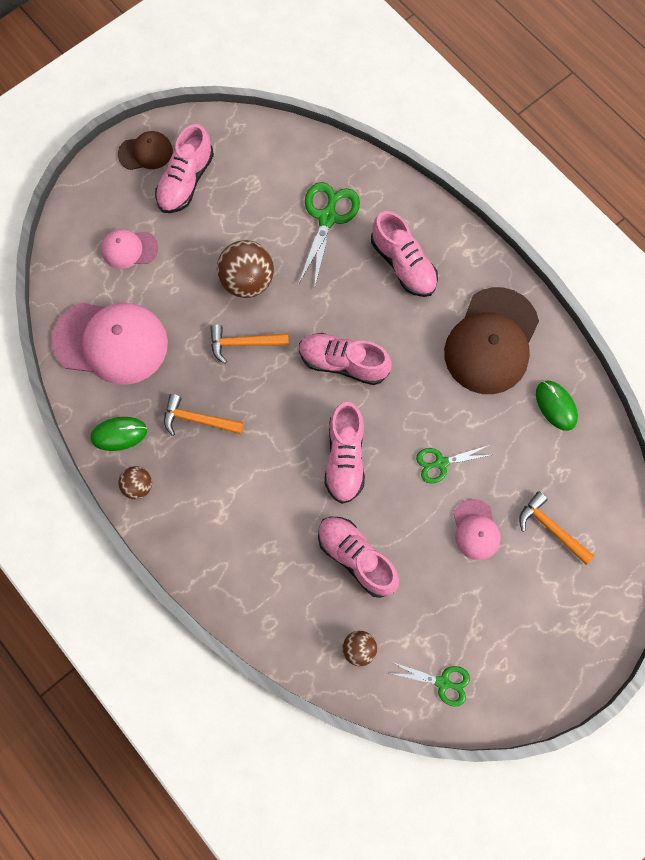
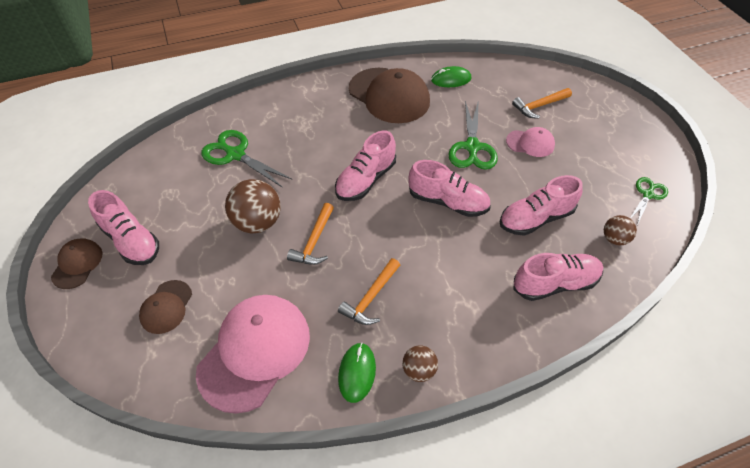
camera: 70 degrees left, 20 degrees down
(129, 249) = (166, 307): pink cap -> brown cap
(403, 264) = (303, 123): pink shoe -> pink shoe (555, 283)
(441, 463) = (472, 147): green scissors -> green scissors, size x1.64

